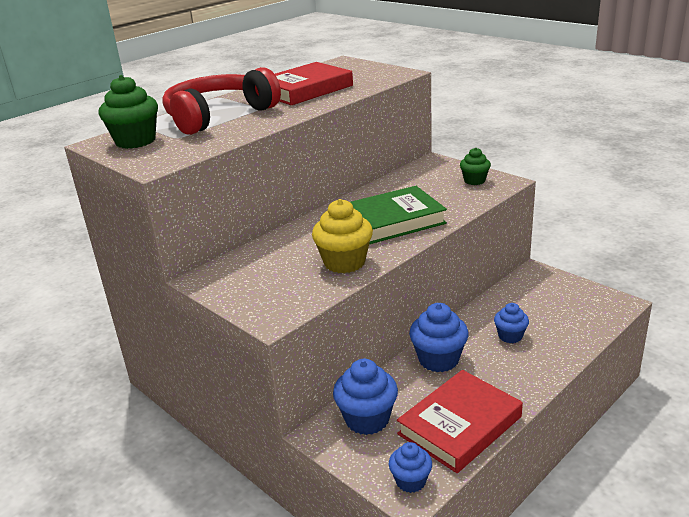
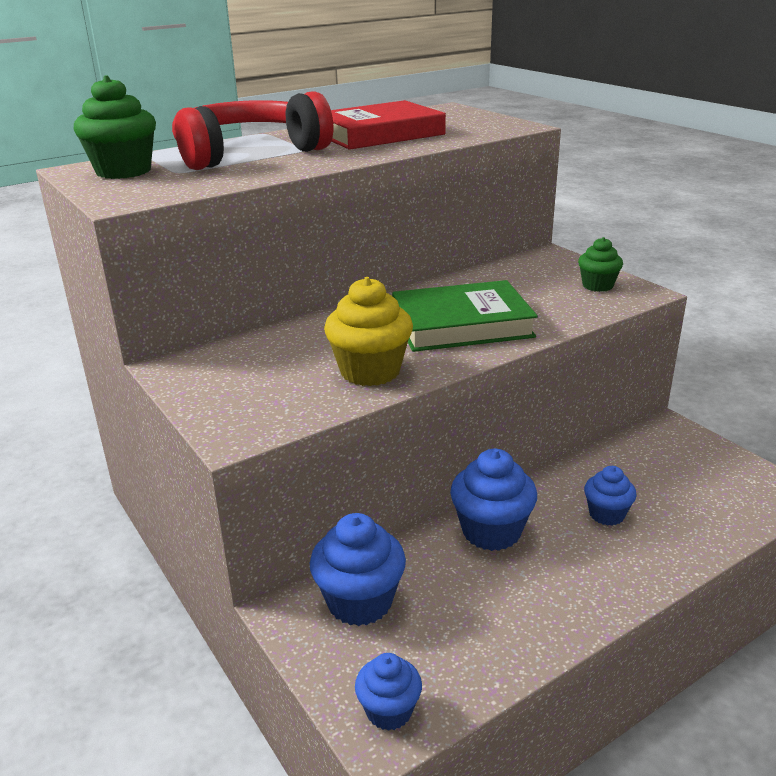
camera: 10 degrees right, 0 degrees up
(459, 425) = (490, 636): red book -> none

